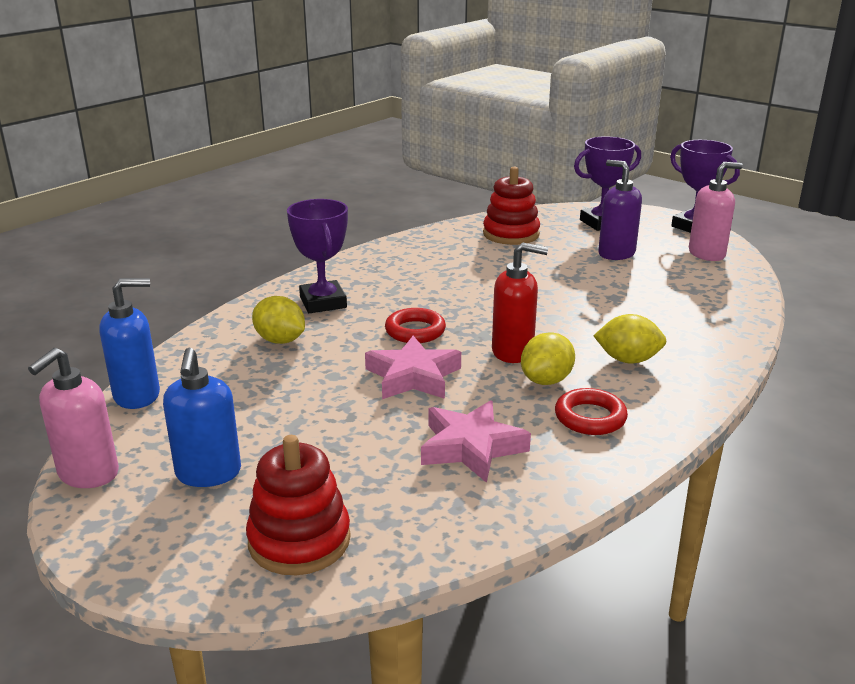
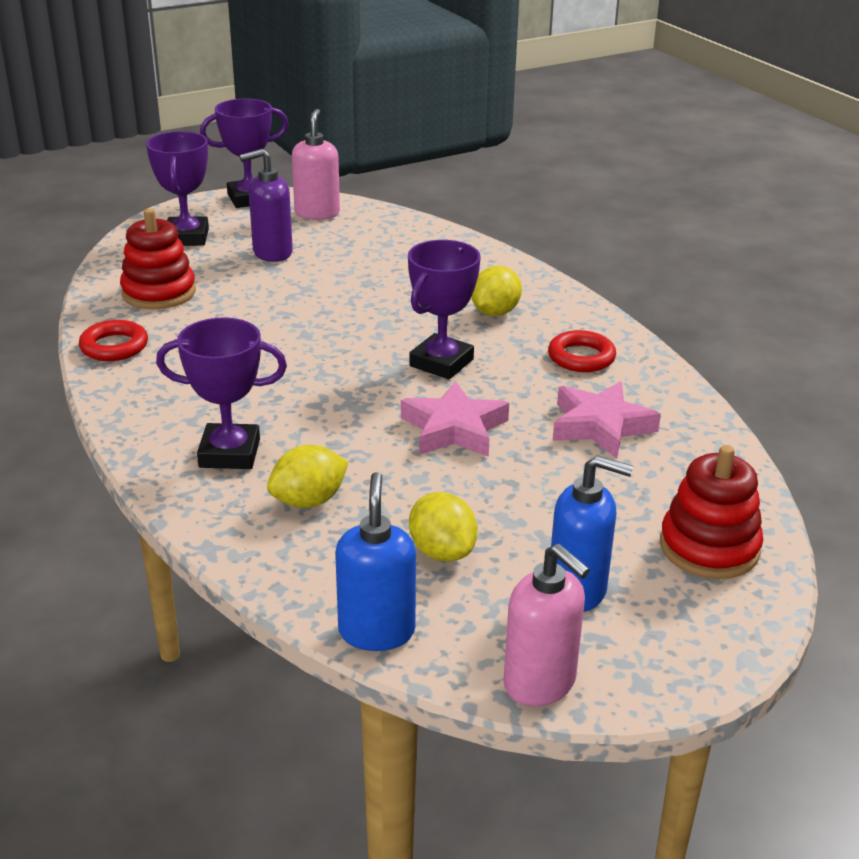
camera: 70 degrees left, 5 degrees up
(415, 331) = (355, 407): red ring -> red ring (114, 346)
(513, 352) = (441, 363): red soap dispenser -> purple trophy
(546, 380) = (506, 360): yellow lemon -> yellow lemon (442, 552)

